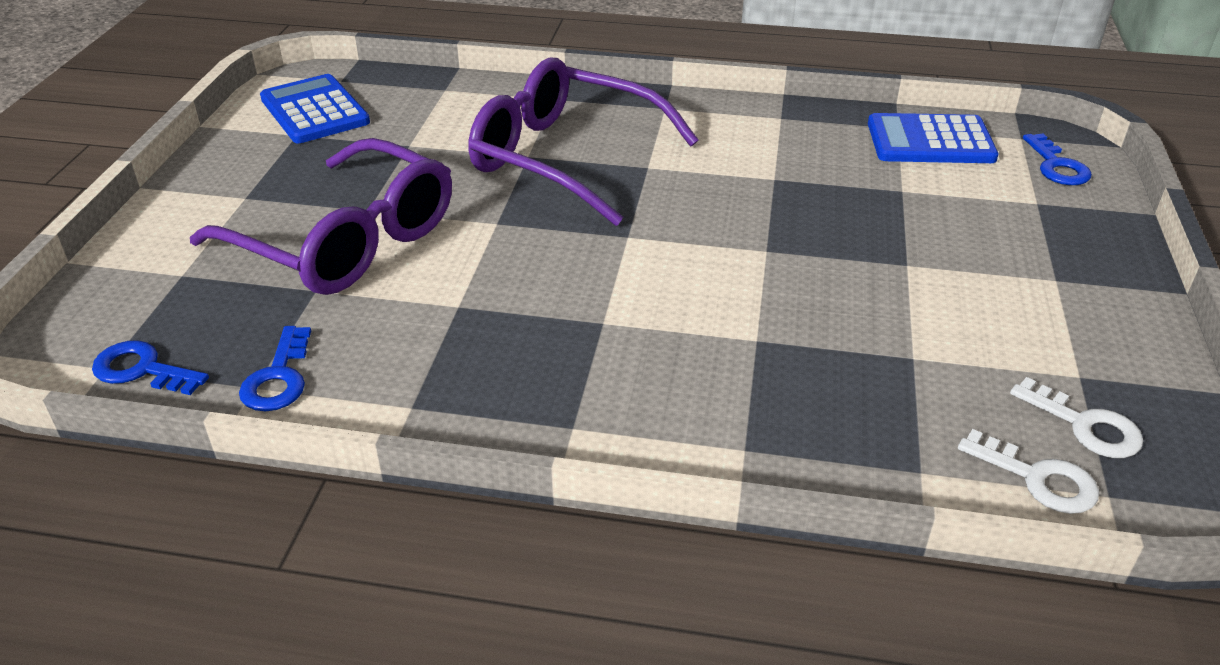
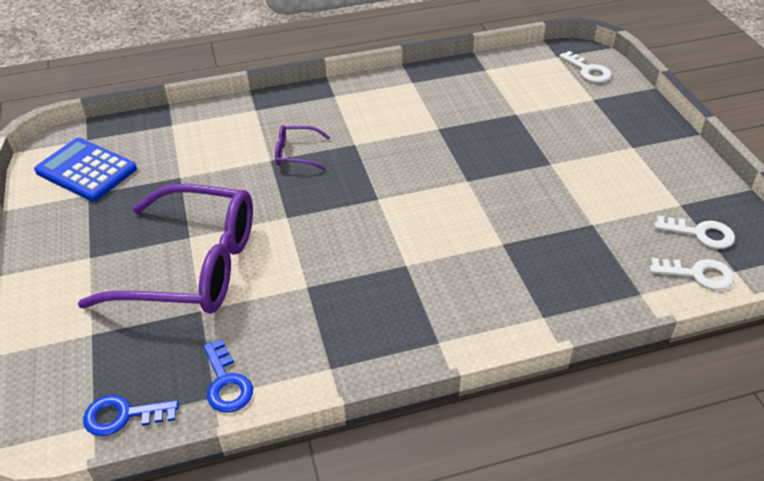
camera: 25 degrees left, 5 degrees up
(564, 157) = (296, 153): purple glasses -> purple glasses, size x0.42
(930, 141) = (510, 74): blue calculator -> none
(1057, 166) = (588, 71): blue key -> white key

